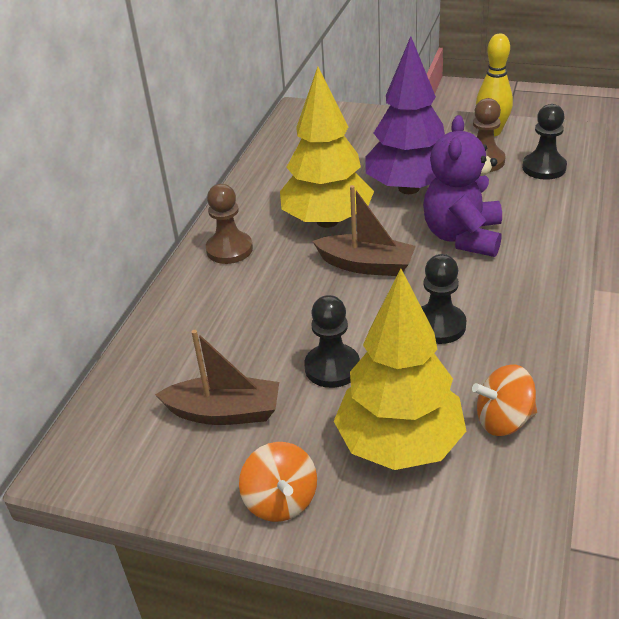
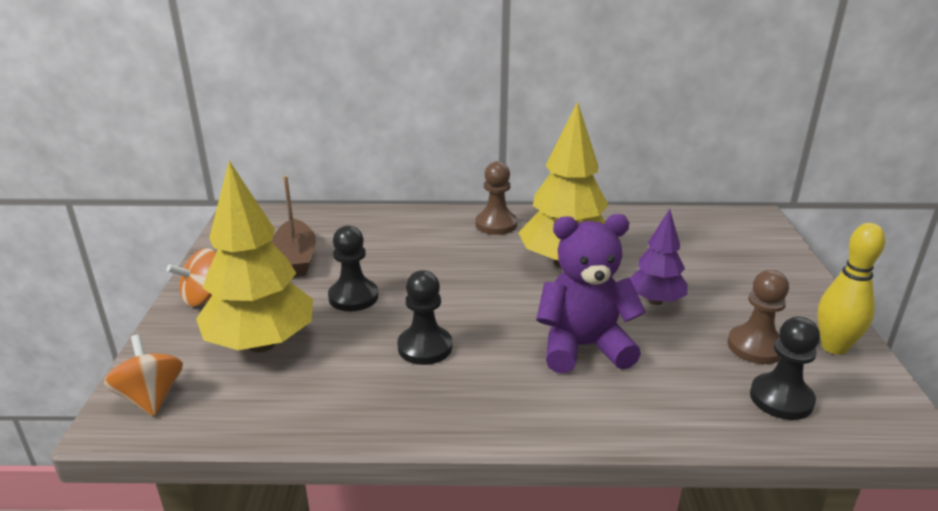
camera: 70 degrees right, 10 degrees down
(366, 265) = (504, 294): brown boat -> none
(408, 188) = (655, 301): purple tree -> purple tree, size x0.57
(503, 420) = (294, 401): orange spinning top -> orange spinning top (151, 397)

